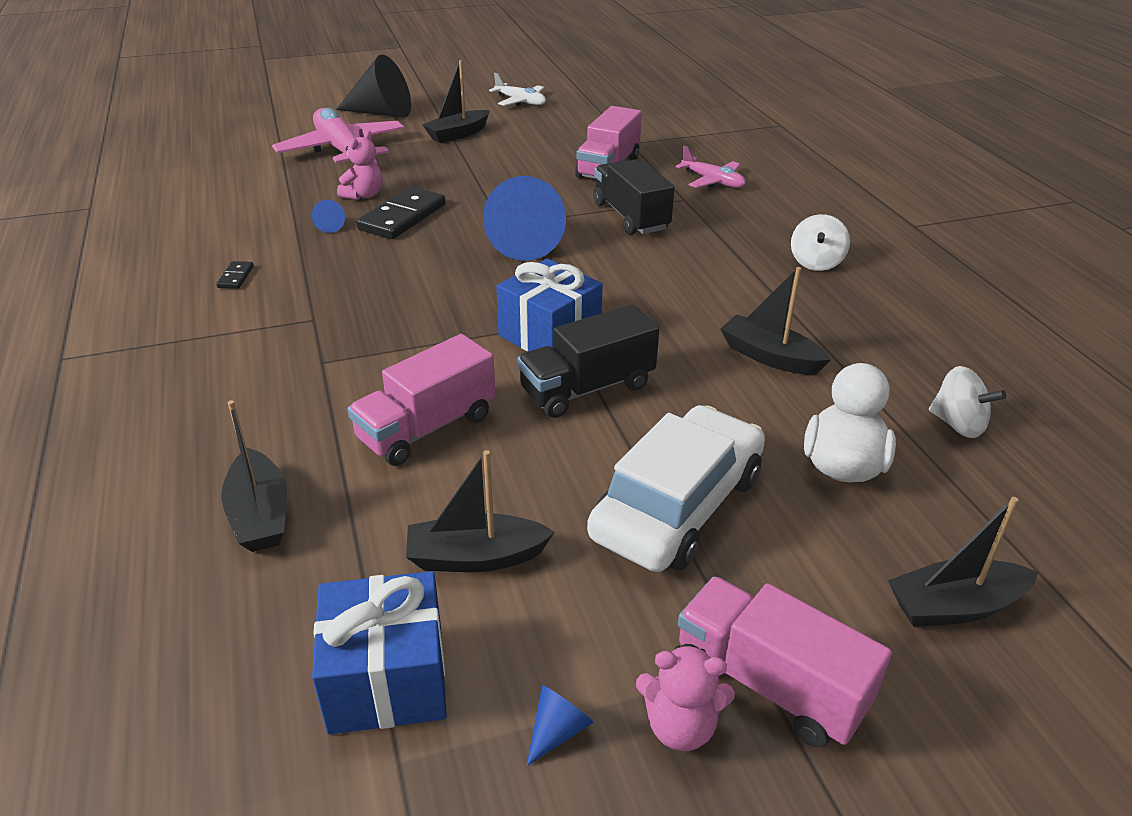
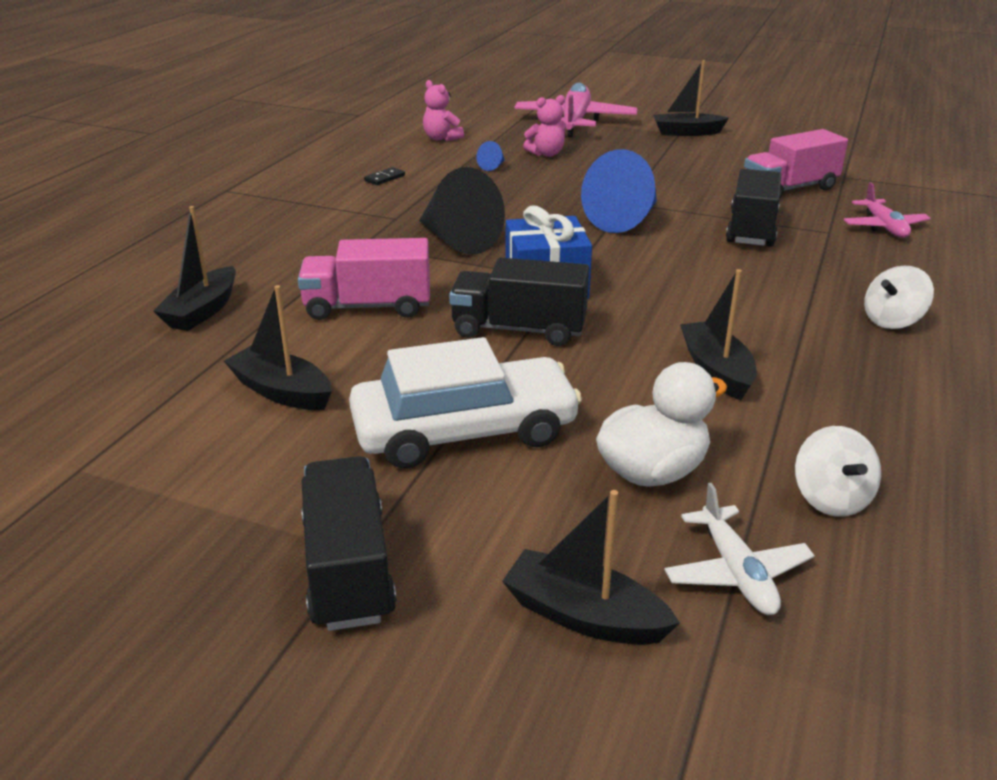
camera: 40 degrees right, 5 degrees down
(381, 113) = (645, 104): black cone -> black cone (457, 240)
(387, 678) = (136, 426): blue gift -> none
(402, 217) = (553, 176): black domino -> none
(520, 101) = (782, 122): white plane -> white plane (736, 572)
(557, 731) = (178, 508): blue cone -> none
(680, 726) = (250, 553): pink teddy bear -> pink teddy bear (441, 138)
(769, 683) = (348, 568): pink truck -> black truck

